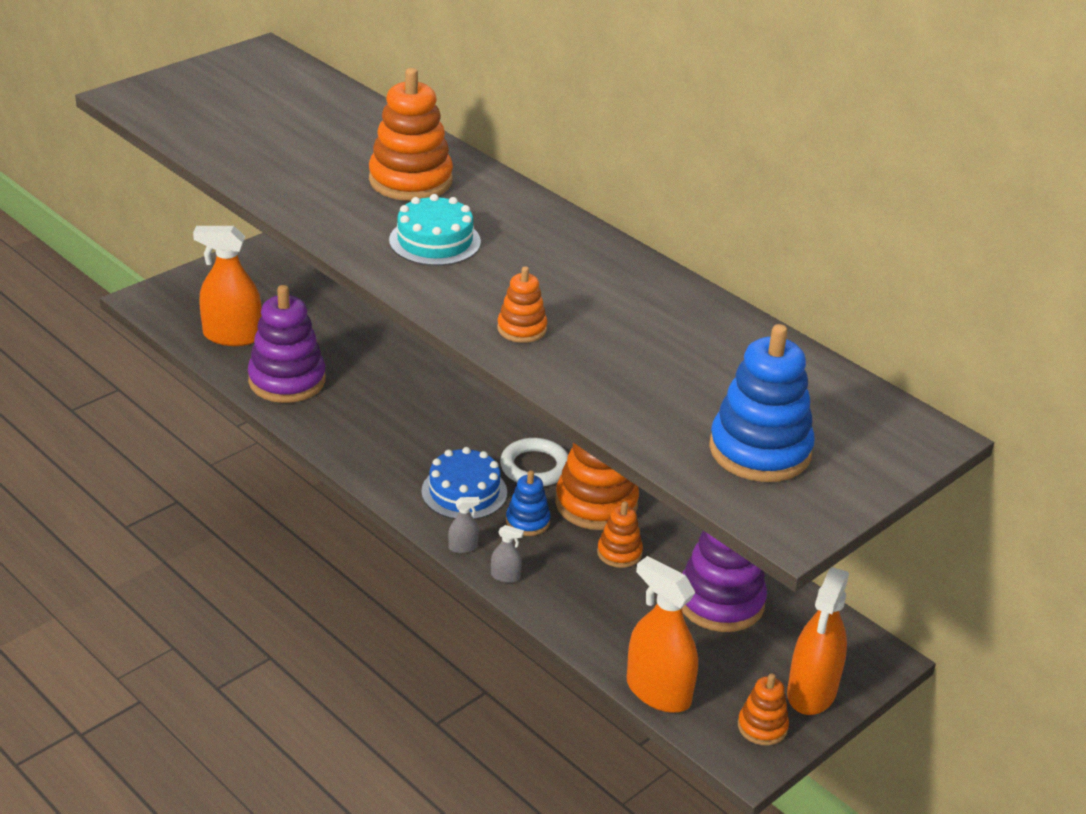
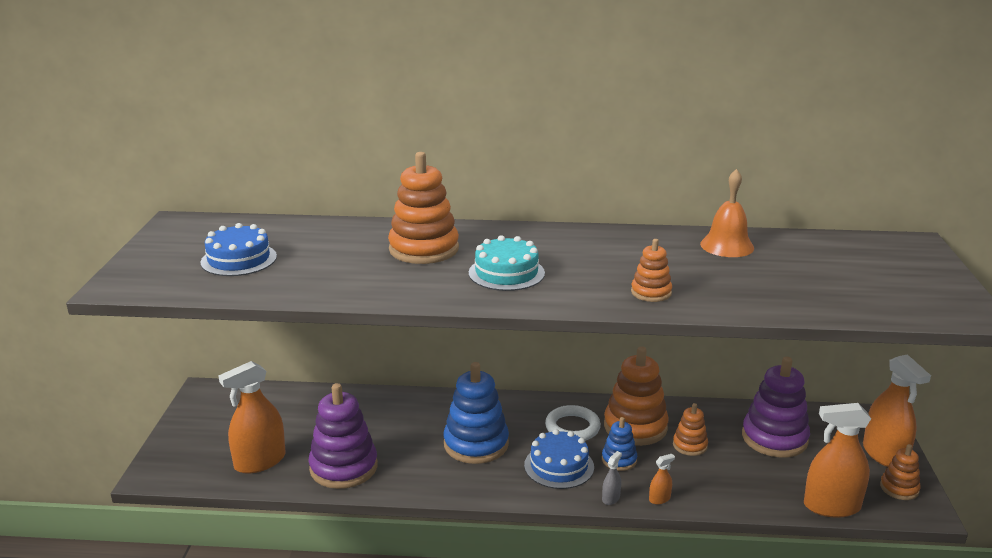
camera: 40 degrees left, 10 degrees down
(249, 115) = (239, 259): none -> blue cake
(505, 576) = (659, 499): grey spray bottle -> orange spray bottle
(704, 326) = (727, 246): none -> orange bell
(760, 450) = (878, 287): blue stacking toy -> blue stacking toy (476, 444)

